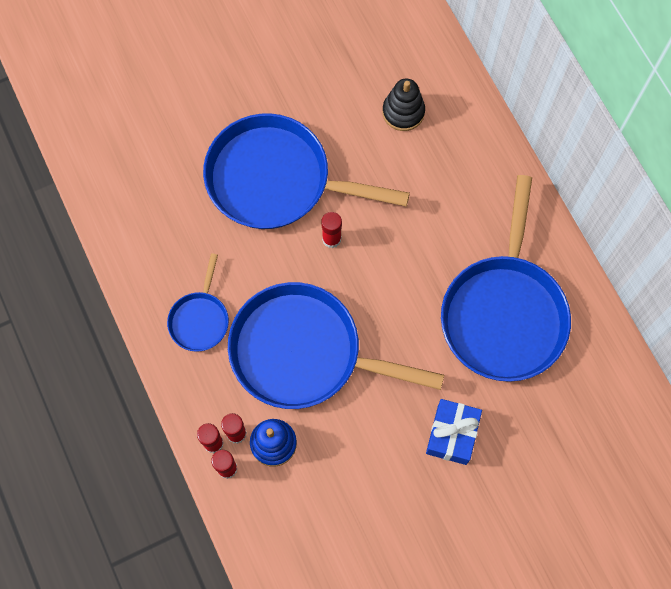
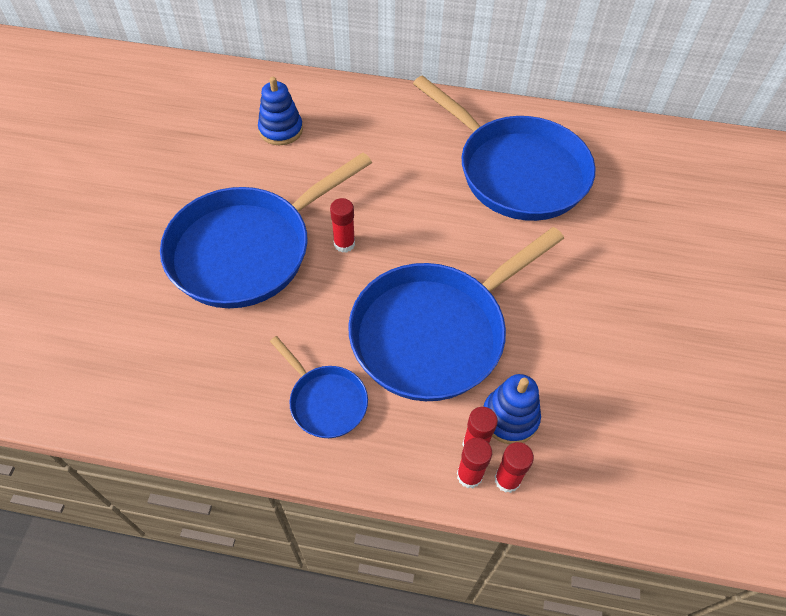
camera: 55 degrees left, 15 degrees down
(403, 112) = (281, 130): black stacking toy -> blue stacking toy
(452, 434) = (601, 269): blue gift -> none

